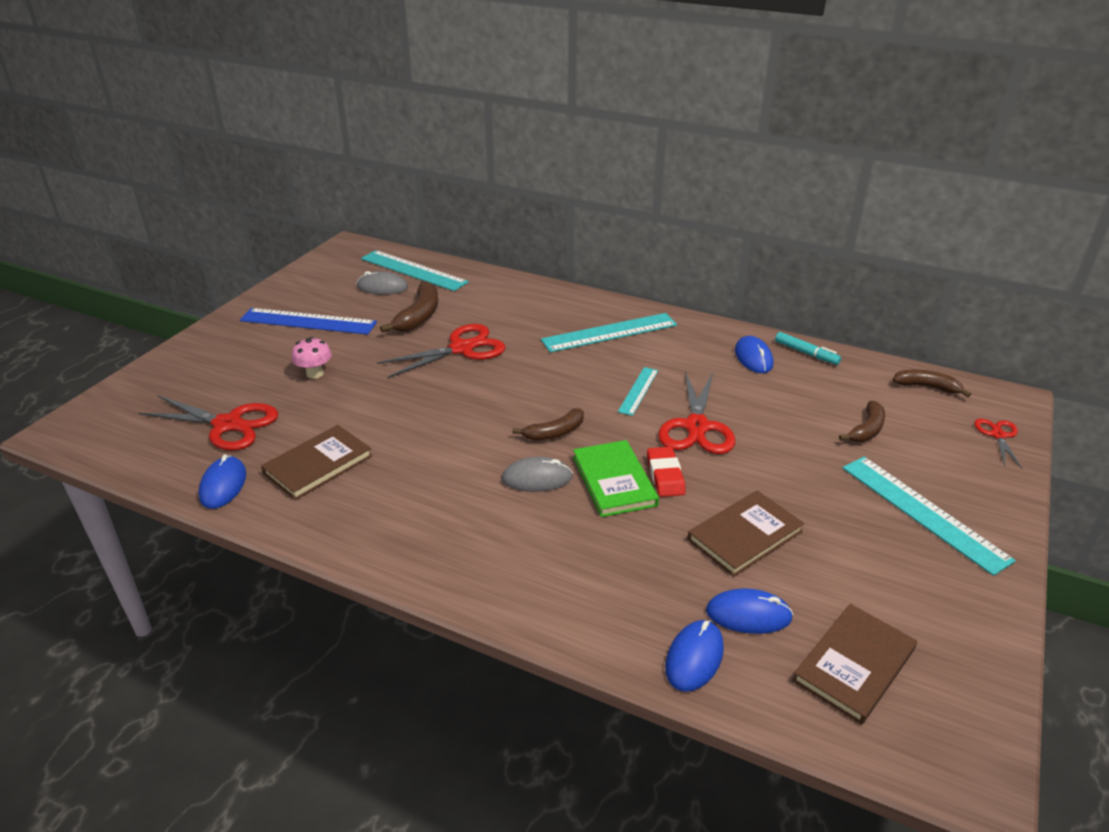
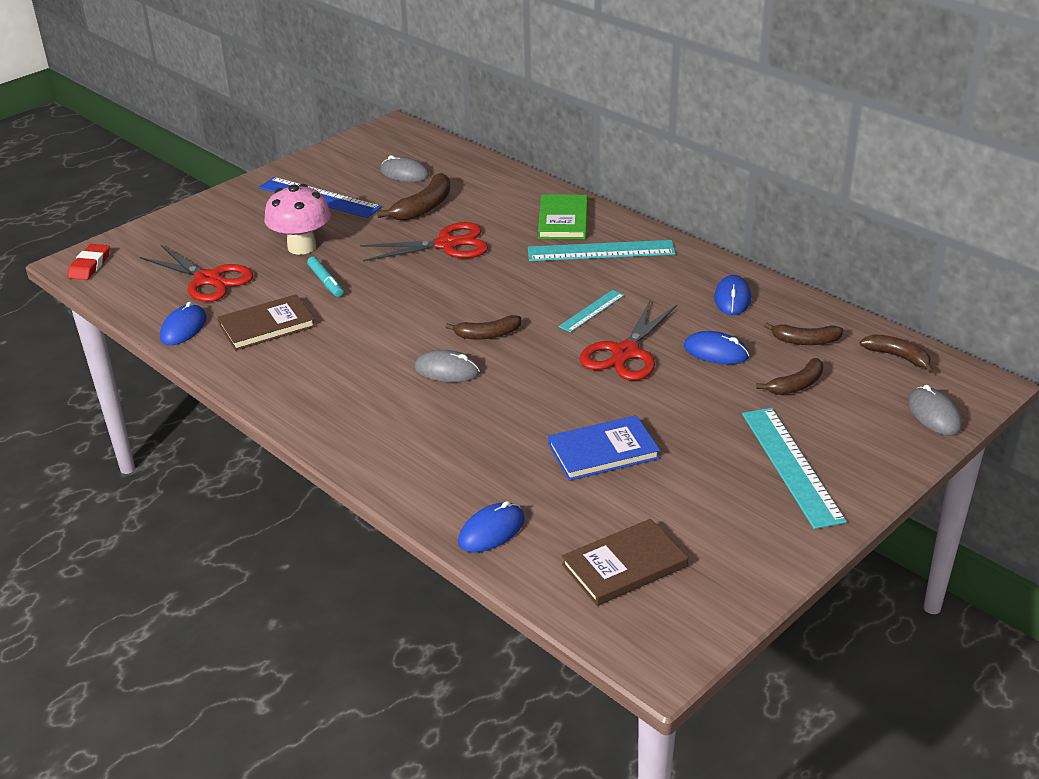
camera: 20 degrees right, 0 degrees up
(315, 373) = (302, 247): pink mushroom -> pink mushroom, size x1.75
(413, 270) = (443, 160): turquoise ruler -> none
(614, 481) = (515, 385): green book -> green book (563, 220)
(665, 475) = (565, 389): red eraser -> red eraser (90, 265)
(745, 536) = (603, 451): brown book -> blue book
(748, 614) = (560, 511): blue mouse -> blue mouse (716, 352)
(806, 353) = (792, 303): turquoise marker -> turquoise marker (325, 282)
(842, 386) = (805, 341): none -> brown banana
(998, 435) = (934, 414): red scissors -> grey mouse

